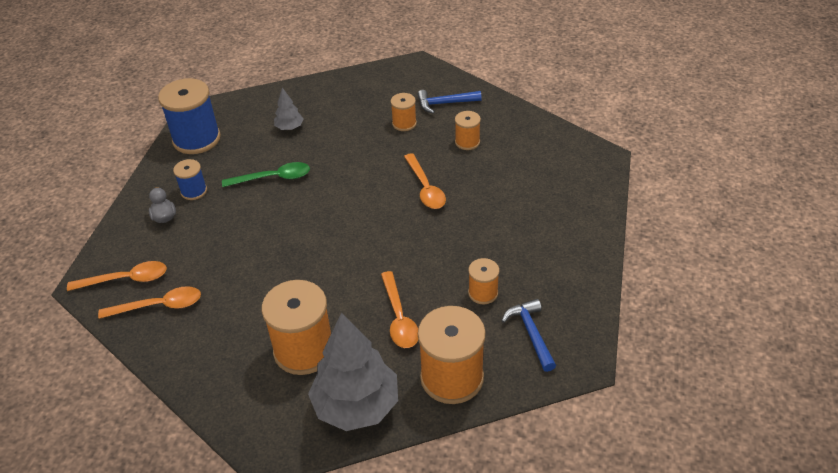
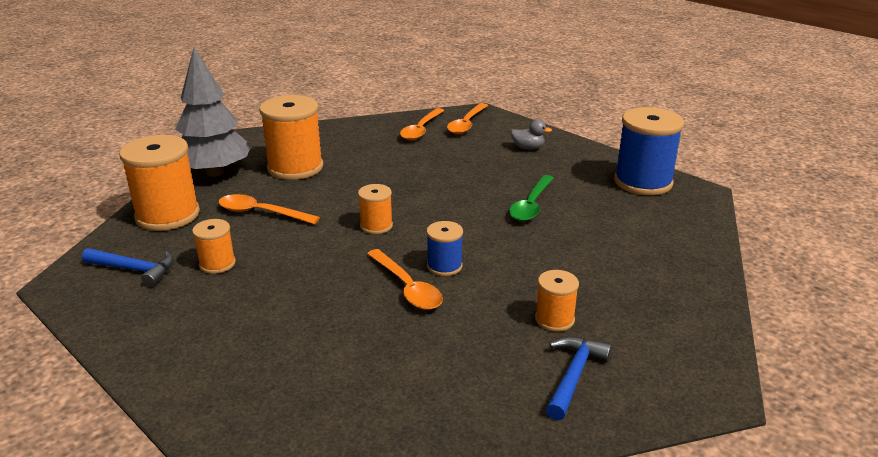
camera: 120 degrees right, 15 degrees down
(194, 191) = (552, 165): blue spool -> blue spool (444, 266)
(289, 127) = (619, 236): grey tree -> none
(425, 188) = (407, 288): orange spoon -> orange spoon turned 135 degrees counterclockwise
(467, 142) = (460, 357): orange spool -> orange spool (376, 226)

